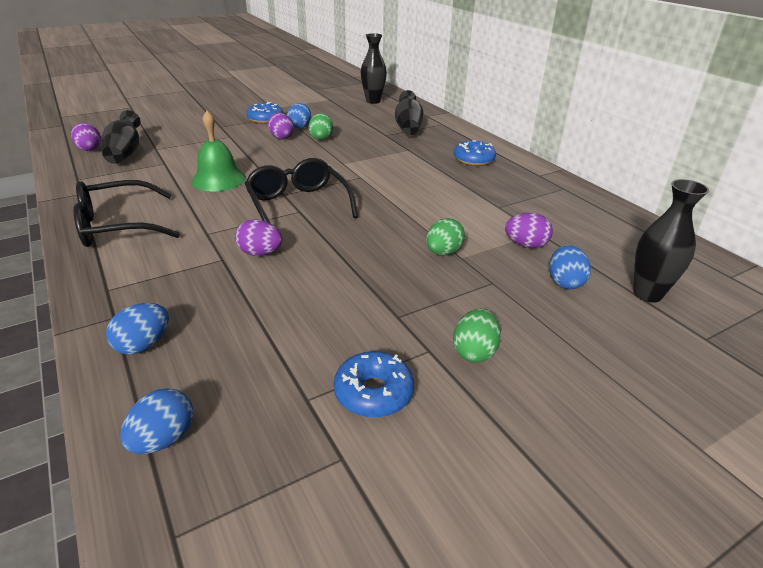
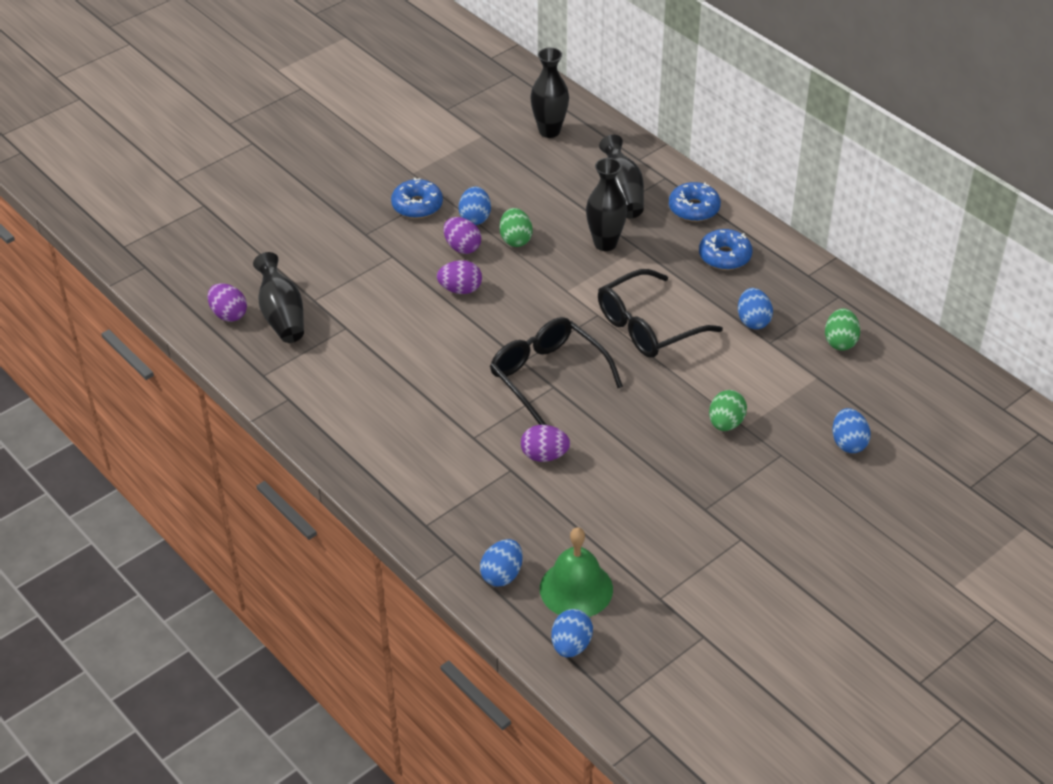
camera: 10 degrees left, 10 degrees up
(117, 226) = (372, 443): black glasses -> black glasses (648, 326)
(219, 179) = (432, 347): green bell -> green bell (576, 589)
(373, 392) = (709, 584): blue donut -> blue donut (694, 208)
(474, 352) = (779, 533): green egg -> green egg (840, 341)
(487, 193) = (753, 321): none -> blue egg
(526, 245) = (806, 398): purple egg -> purple egg (460, 289)
(647, 294) = (924, 445): black vase -> black vase (605, 243)

